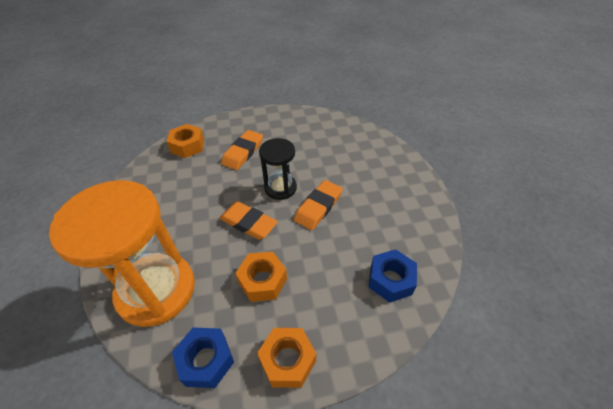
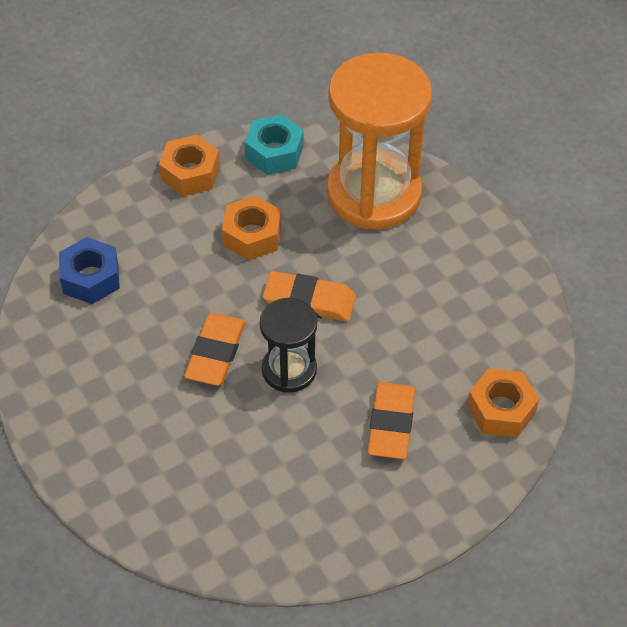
camera: 160 degrees right, 5 degrees up
(206, 360) = (274, 152): blue nut -> turquoise nut

